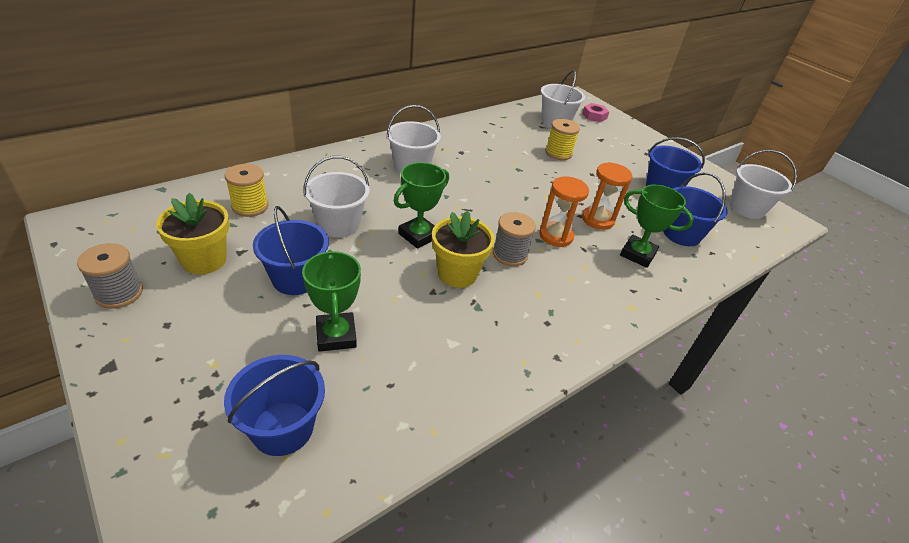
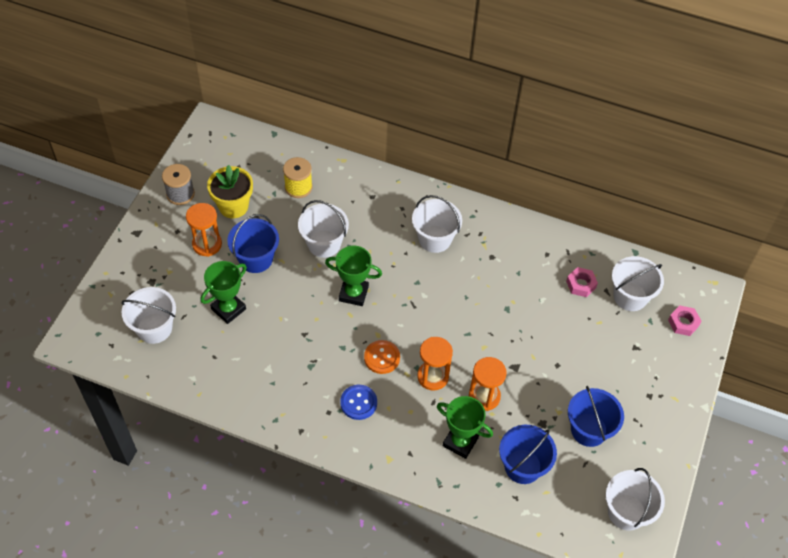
camera: 60 degrees right, 15 degrees up
(223, 307) = (207, 244): none -> orange hourglass
(282, 428) = (154, 328): blue bucket -> white bucket
(457, 273) = (333, 337): yellow flower pot -> none
(510, 254) = (382, 357): grey spool -> orange button
(527, 132) = (581, 284): none -> pink nut
(551, 295) = (358, 403): none -> blue button
(558, 153) = (567, 325): yellow spool -> none
(637, 254) = (460, 442): green trophy -> green trophy turned 60 degrees counterclockwise

